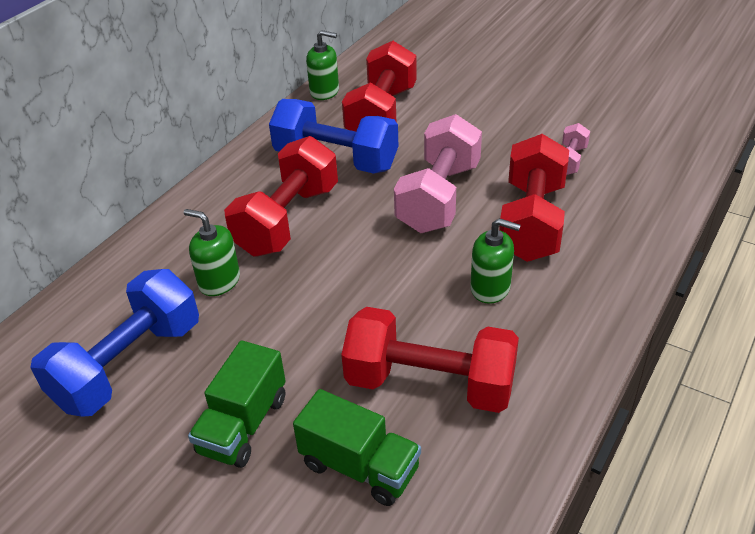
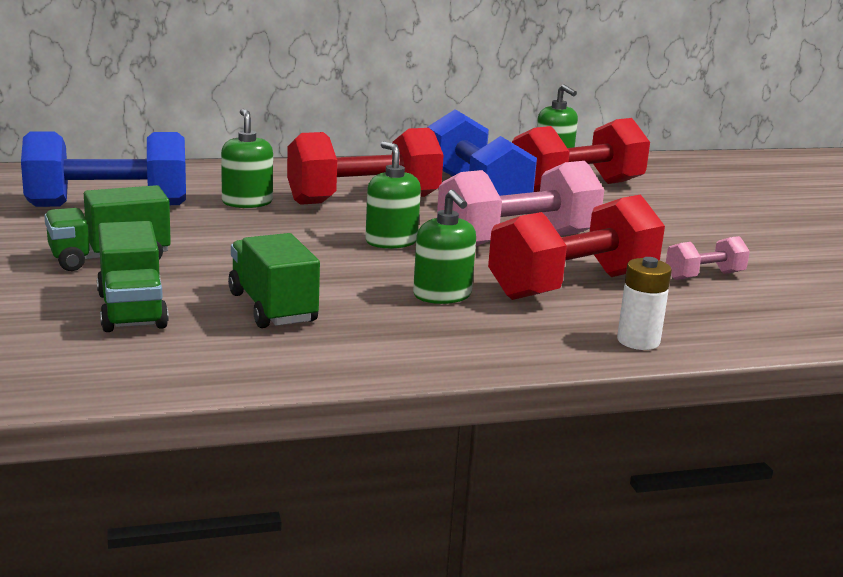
camera: 40 degrees right, 20 degrees down
(377, 254) = (391, 242): none -> green soap dispenser
(430, 384) = (272, 308): red dumbbell -> green truck
(632, 249) = (638, 341): none -> white battery

